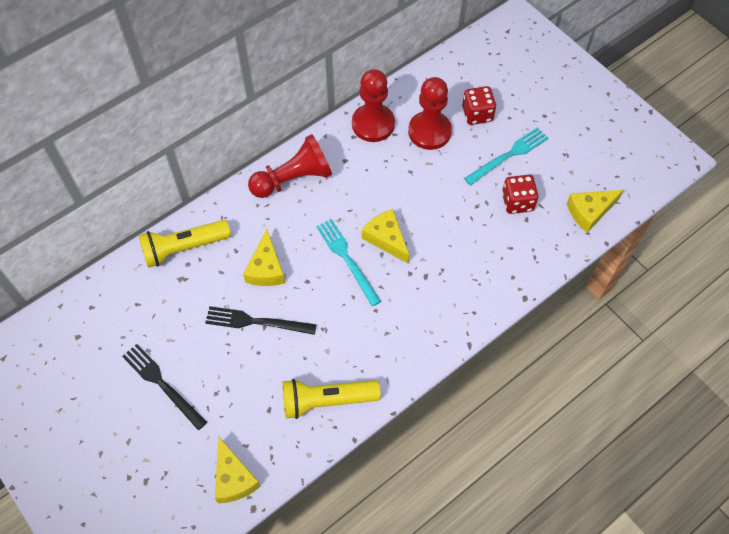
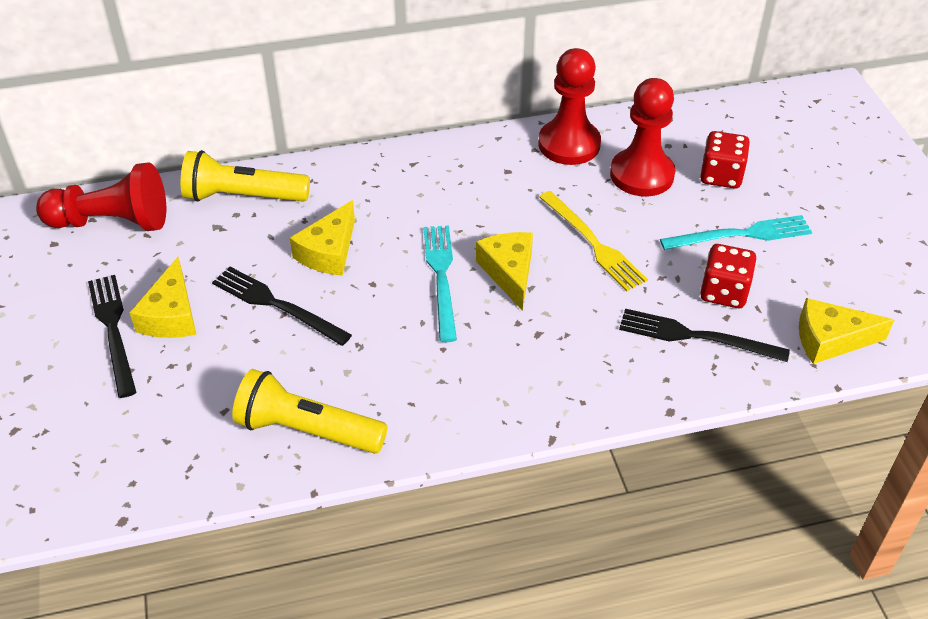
camera: 25 degrees right, 15 degrees down
(233, 478) = (123, 473): yellow cheese -> yellow cheese (171, 315)
(293, 179) = (427, 169): red pawn -> red pawn (112, 222)
(425, 196) = (593, 243): none -> yellow fork
(516, 240) = (696, 336): none -> black fork

